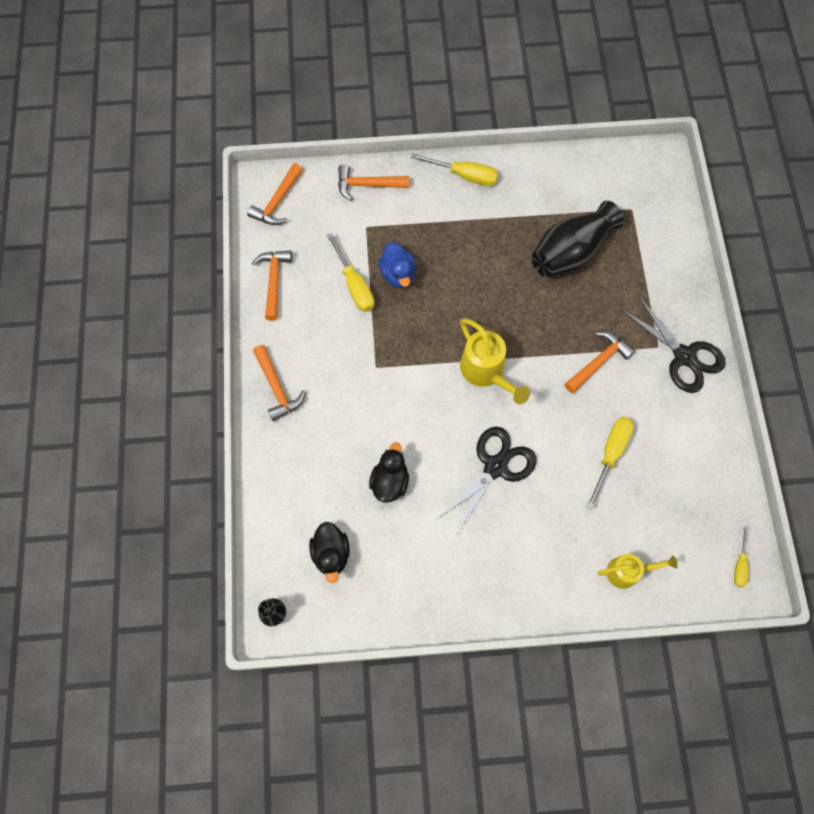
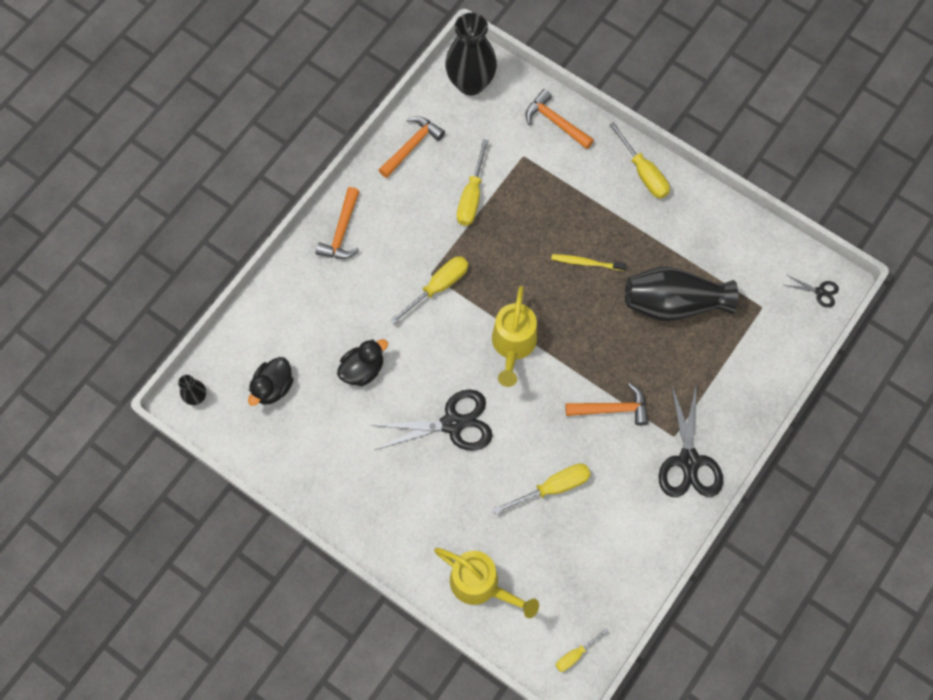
camera: 40 degrees right, 0 degrees up
(277, 202) = (470, 83): orange hammer -> black vase
(390, 372) = (438, 287): none -> yellow screwdriver
(398, 274) = (514, 213): blue duck -> none
(482, 270) = (585, 262): none -> yellow toothbrush
(627, 572) = (481, 585): yellow watering can -> yellow watering can, size x1.53
(659, 169) = (820, 292): none -> black scissors

